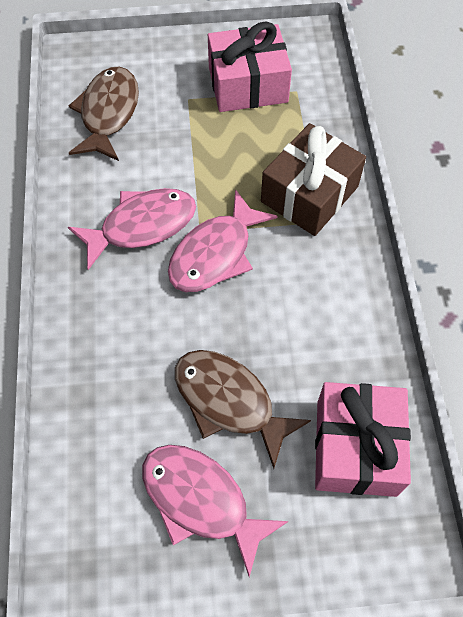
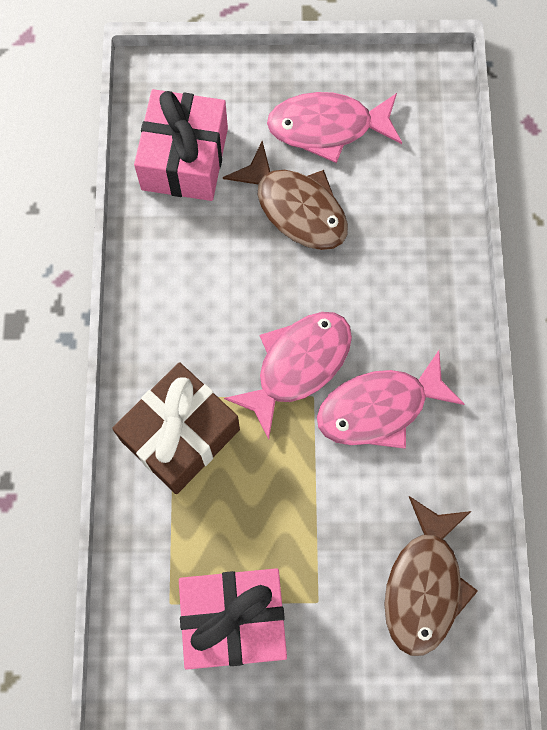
camera: 175 degrees left, 10 degrees up
(201, 500) = (327, 127): pink fish -> pink fish turned 135 degrees clockwise

